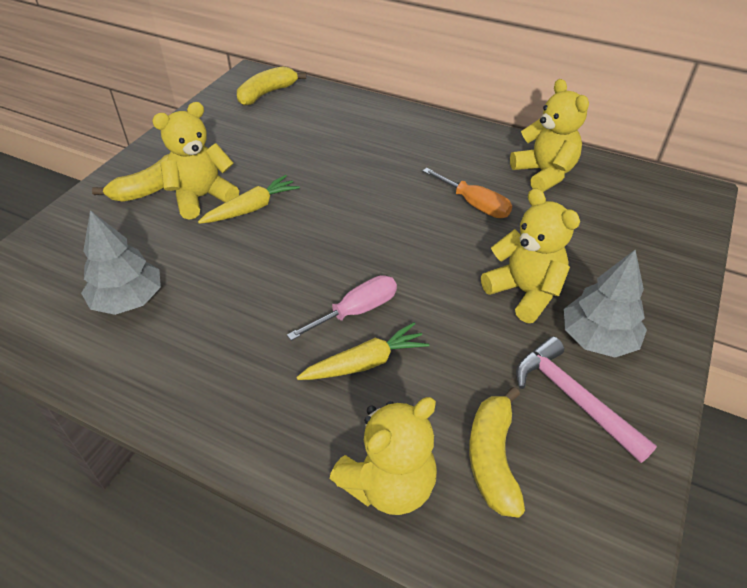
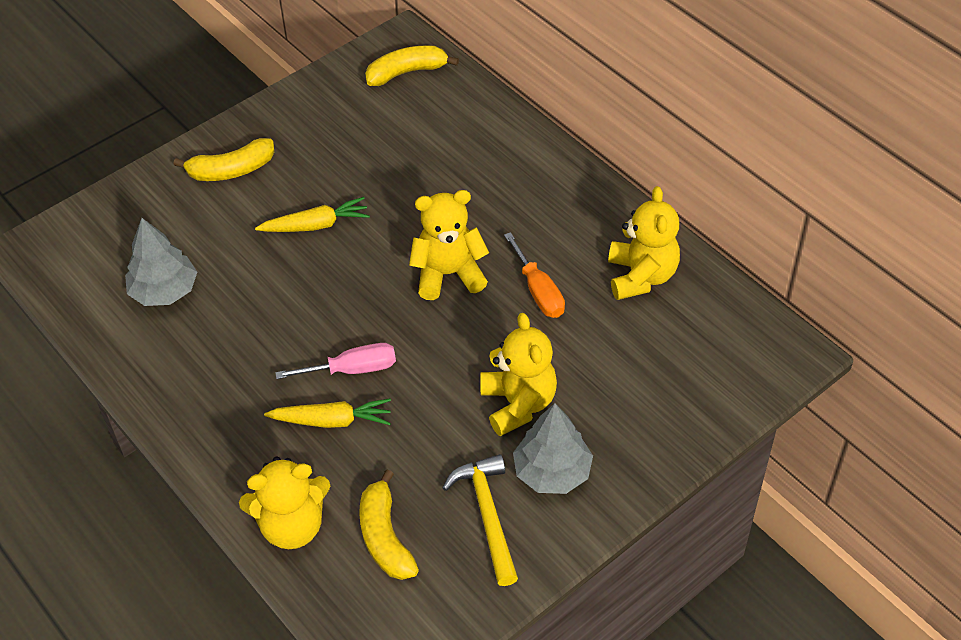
camera: 25 degrees right, 5 degrees up
(202, 197) = (275, 197): yellow teddy bear -> yellow teddy bear (448, 274)
(492, 458) = (385, 537): yellow banana -> yellow banana turned 45 degrees counterclockwise
(573, 398) = (488, 515): pink hammer -> yellow hammer

